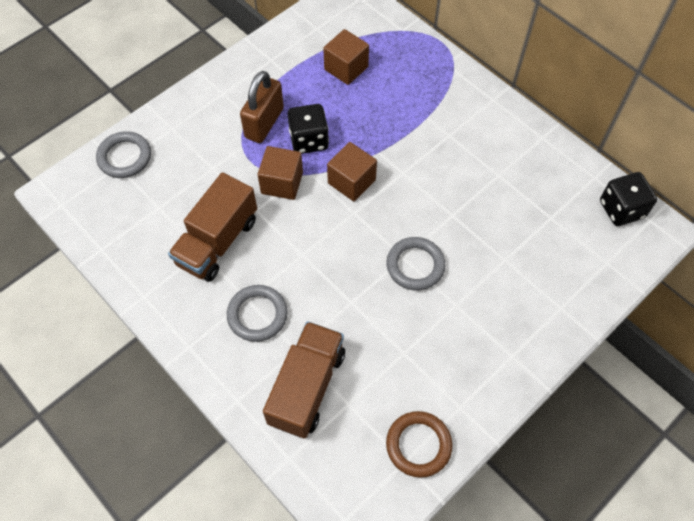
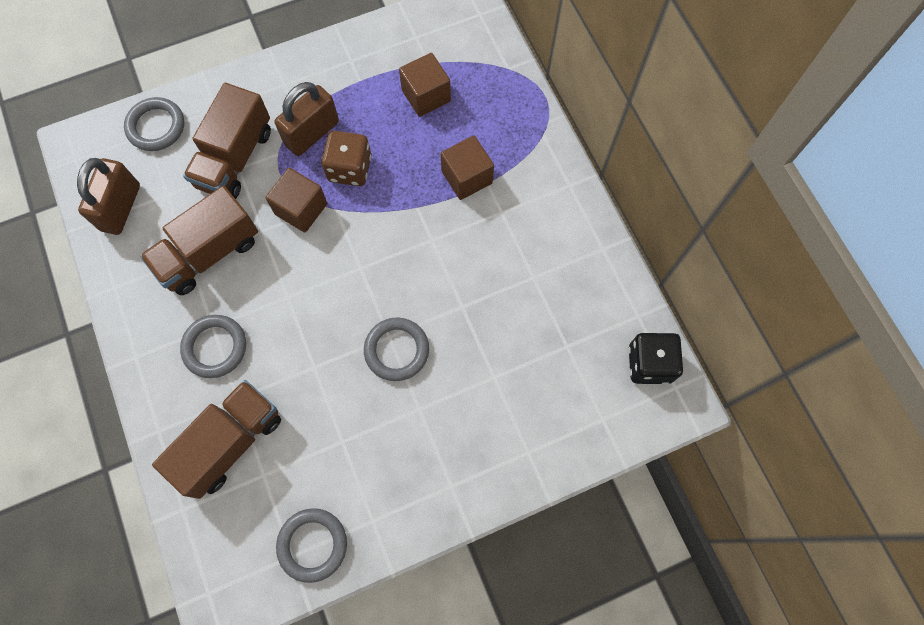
camera: 20 degrees right, 10 degrees up
(121, 230) = (121, 208): none -> brown padlock
(206, 161) = (235, 158): none -> brown truck
(309, 140) = (349, 169): black dice -> brown dice
(351, 181) = (373, 232): brown cube -> brown cube (467, 177)
(418, 445) = (312, 545): brown ring -> grey ring

